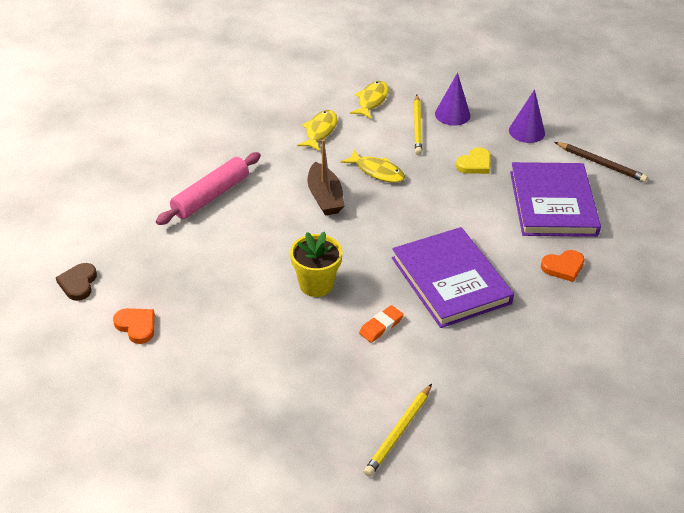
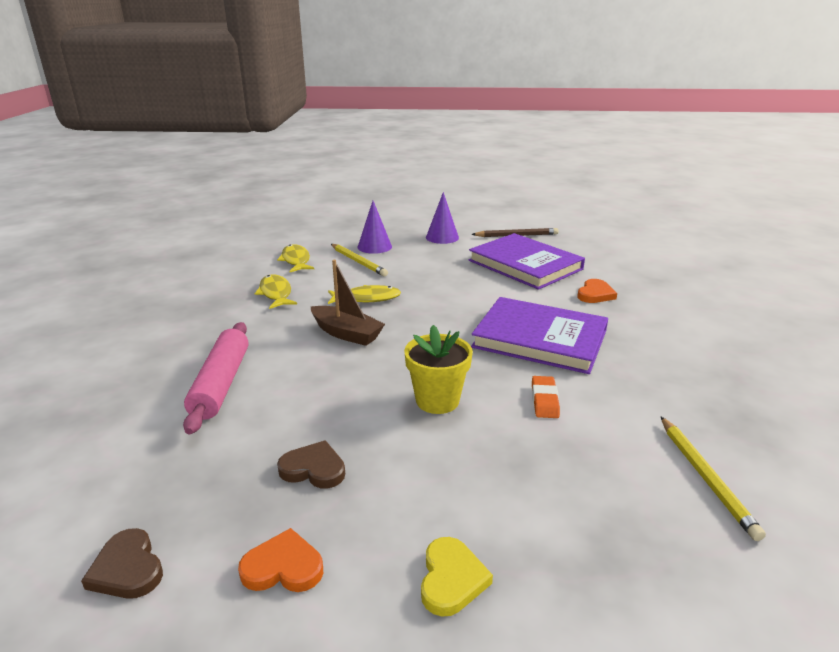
camera: 40 degrees left, 15 degrees down
(200, 285) = (313, 469): none -> brown heart
(475, 164) = (436, 265): yellow heart -> yellow heart (451, 579)

